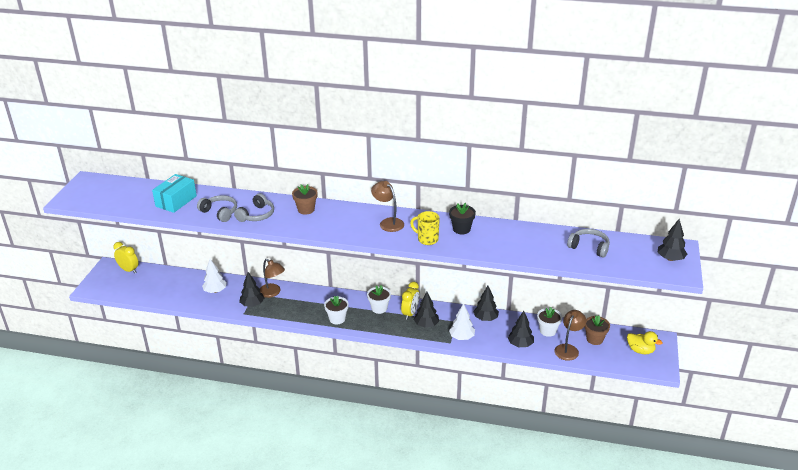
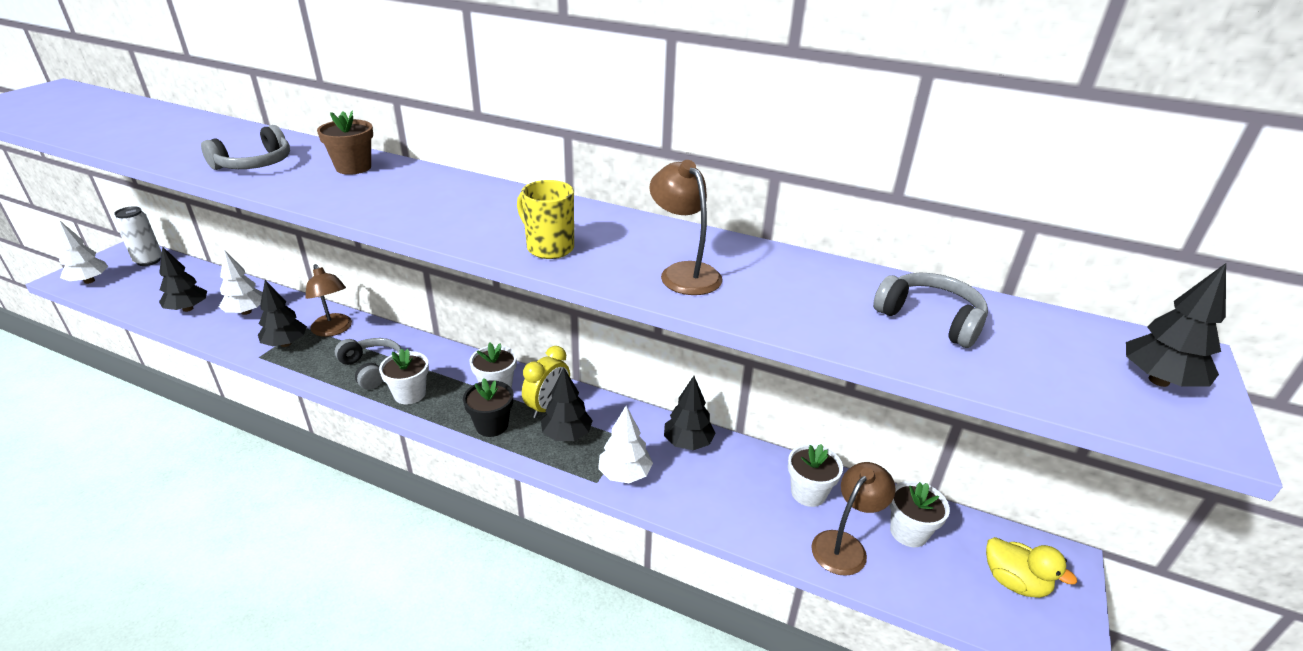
camera: 10 degrees right, 0 degrees up
(106, 288) = (89, 281): none -> white tree
(129, 270) = (149, 261): yellow clock -> white can
(176, 201) = (146, 128): turquoise box -> none
(220, 212) = (196, 152): grey headphones -> grey headphones (373, 368)
(388, 222) = (491, 207): brown lamp -> brown lamp (684, 272)
(461, 229) = (637, 239): black flower pot -> black flower pot (492, 425)
(520, 344) = (741, 513): black tree -> black tree (188, 309)
(594, 339) = (908, 532): brown flower pot -> white flower pot

